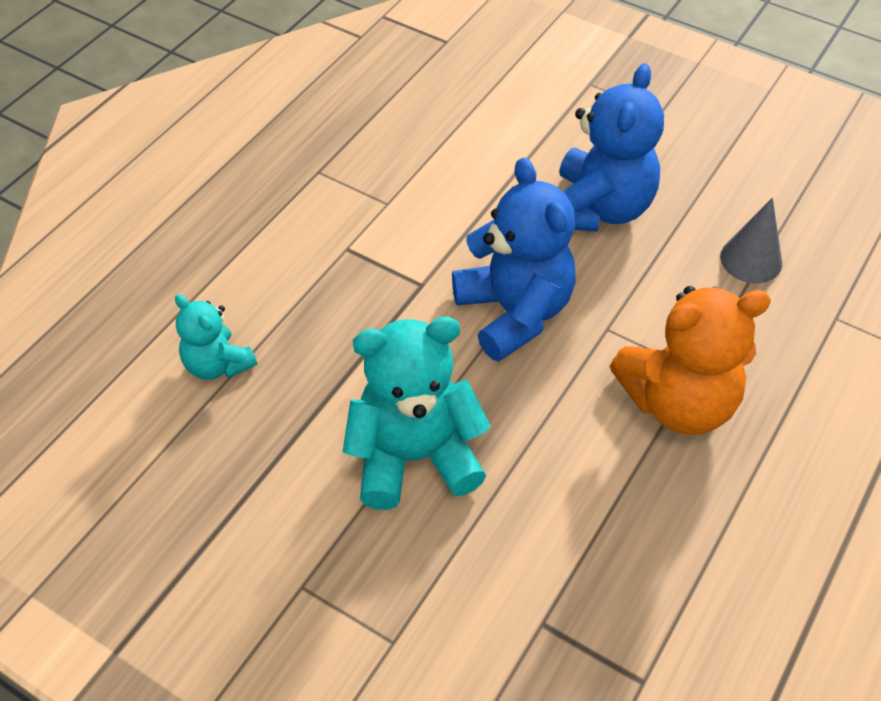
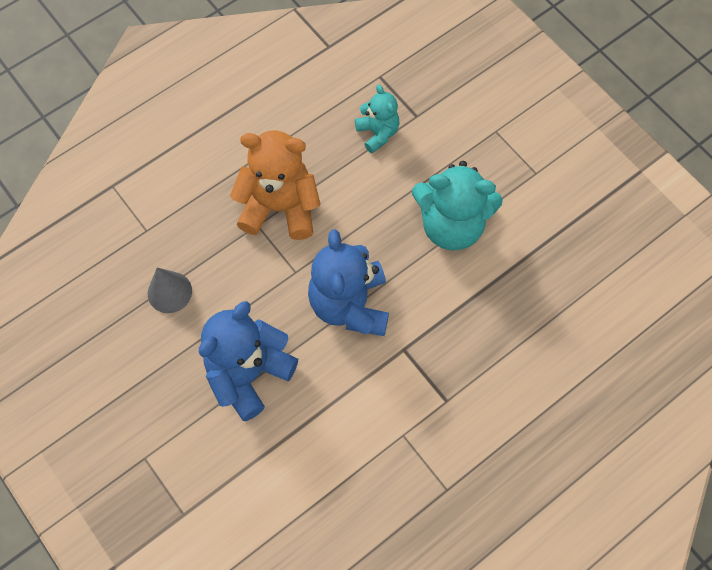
camera: 160 degrees left, 15 degrees up
(217, 364) = (558, 330): turquoise teddy bear -> turquoise teddy bear (377, 133)

